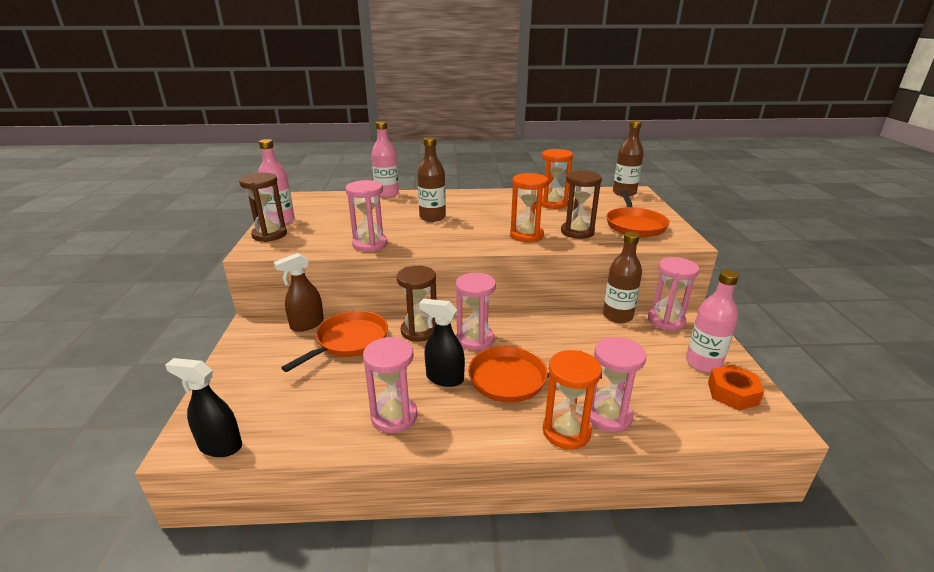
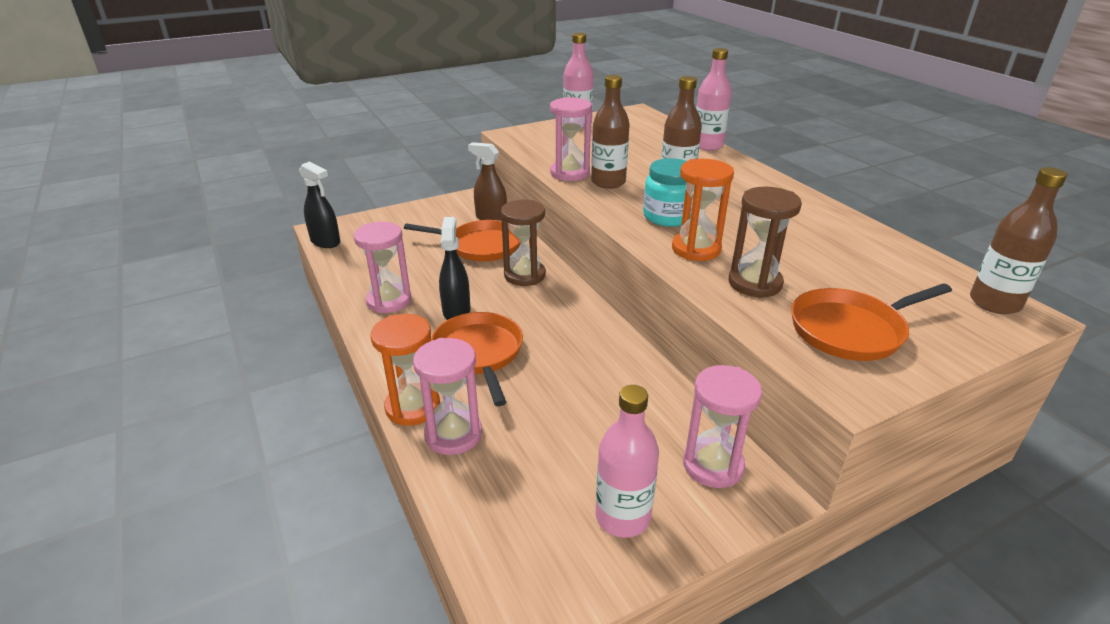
camera: 65 degrees right, 5 degrees up
(220, 446) = (325, 242): black spray bottle -> black spray bottle turned 135 degrees clockwise
(269, 235) = (544, 130): brown hourglass -> none
(475, 339) = (535, 312): pink hourglass -> none
(477, 232) = (668, 217): none -> turquoise jar
(553, 204) = (836, 248): orange hourglass -> none
(617, 316) = (681, 412): brown bottle -> brown bottle (608, 182)
(732, 393) = (565, 555): orange nut -> none

